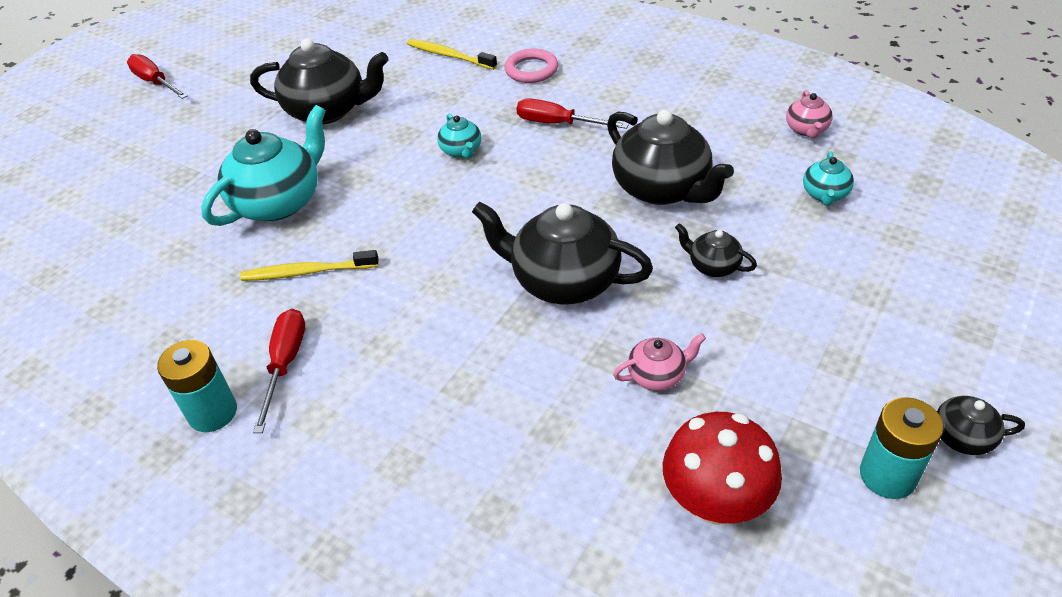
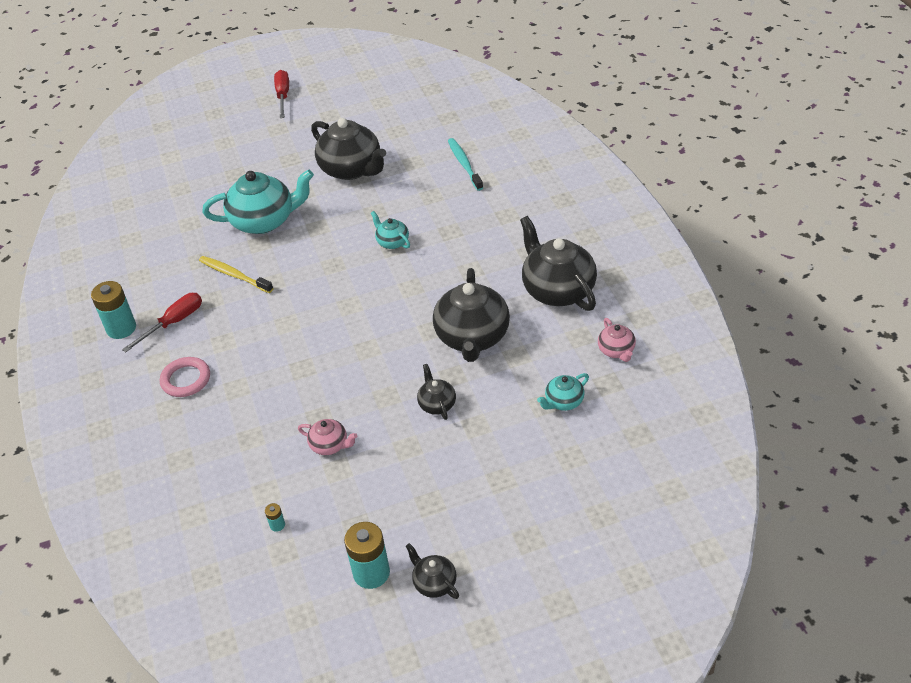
camera: 40 degrees right, 0 degrees up
(449, 56) = (464, 164): yellow toothbrush -> turquoise toothbrush
(461, 151) = (392, 242): turquoise teapot -> turquoise teapot turned 120 degrees clockwise
(531, 70) = (501, 203): pink ring -> pink ring (186, 380)
(558, 124) = (468, 255): red screwdriver -> none
(563, 281) = (348, 361): black teapot -> black teapot (557, 290)
(715, 502) = (277, 525): red mushroom -> turquoise battery
(806, 129) = (616, 351): pink teapot -> pink teapot turned 60 degrees counterclockwise

